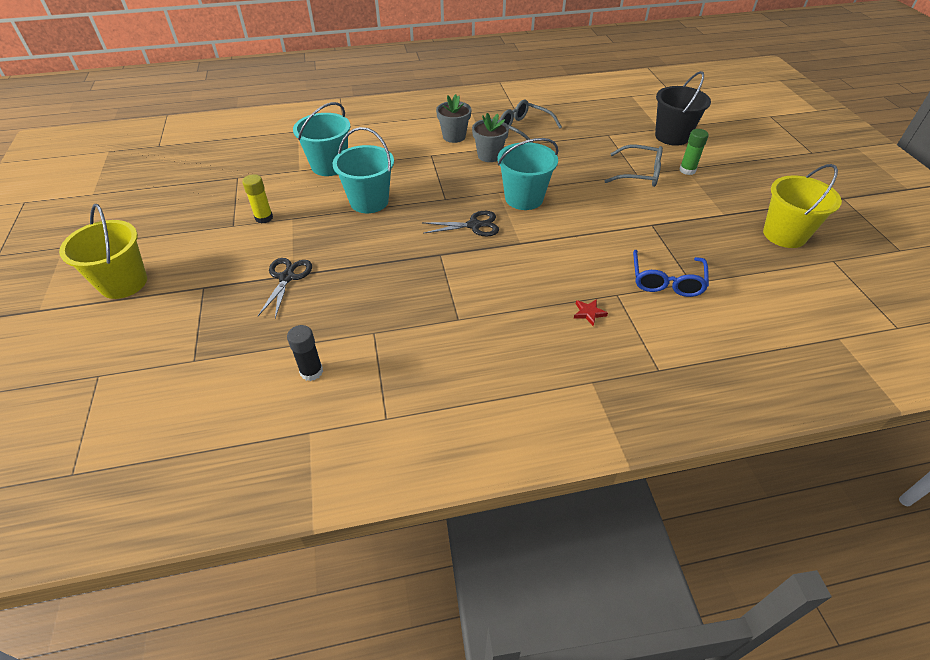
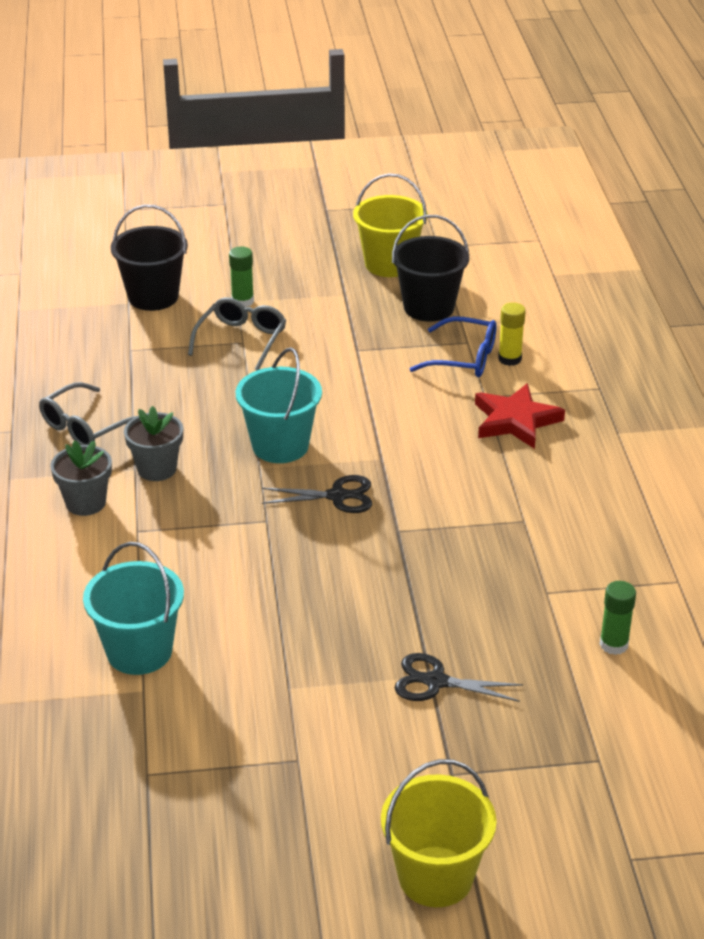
camera: 85 degrees left, 10 degrees down
(264, 218) = (282, 722): yellow glue stick -> yellow glue stick (509, 359)
(311, 372) = (614, 644): black glue stick -> green glue stick
(369, 201) = (258, 600): turquoise bucket -> none
(474, 225) = (337, 496): black scissors -> black scissors turned 90 degrees clockwise
(589, 313) = (515, 420): red star -> red star, size x2.28
(732, 259) = (429, 307): none -> black bucket

